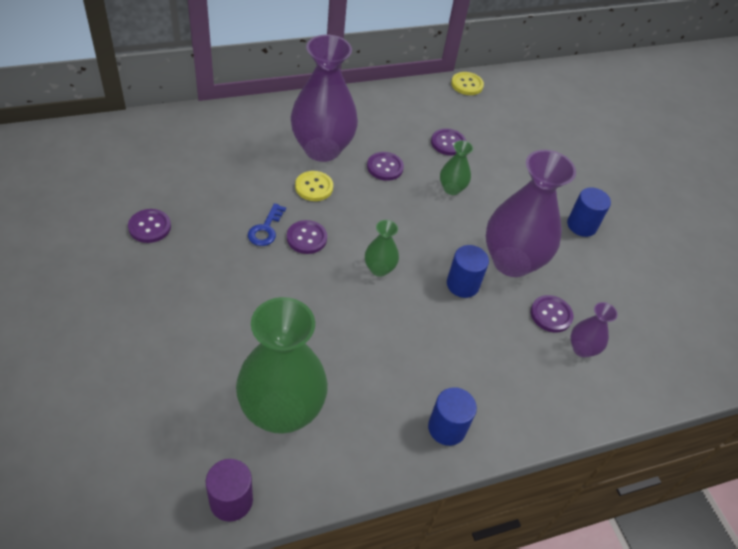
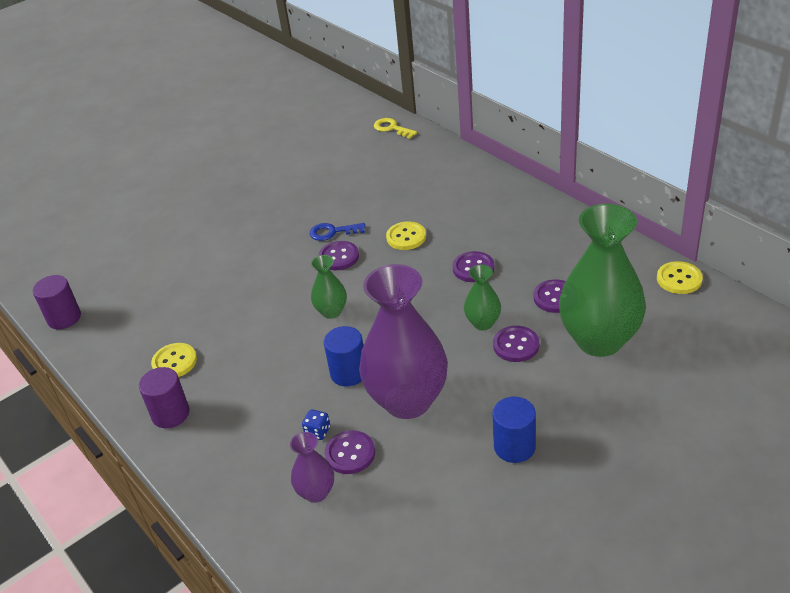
camera: 80 degrees right, 10 degrees down
(134, 131) = (391, 128): none -> yellow key
(149, 227) = (293, 179): purple button -> purple button (516, 345)
(281, 411) = (149, 312): green vase -> green vase (599, 340)
(322, 149) = (462, 222): purple vase -> none
(375, 407) = (174, 362): none -> yellow button
(447, 428) = (170, 414): blue cylinder -> purple cylinder
(519, 327) = (317, 432): none -> blue dice

